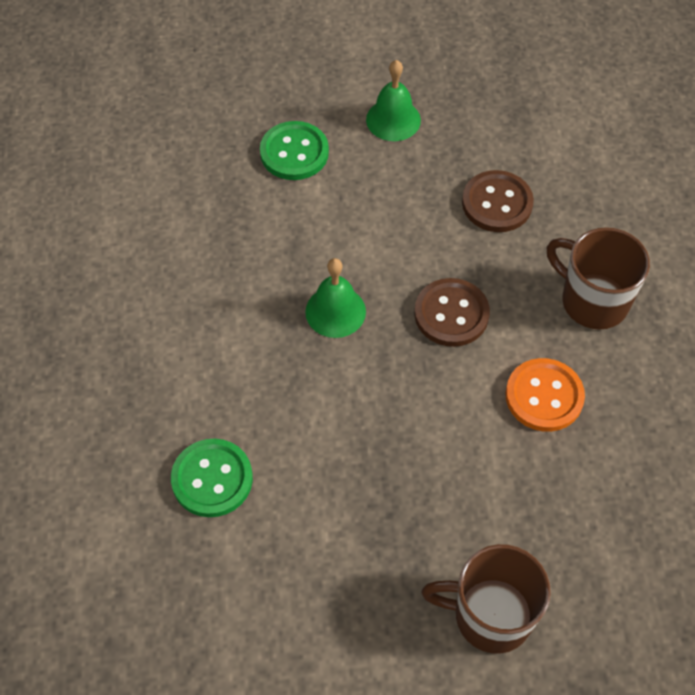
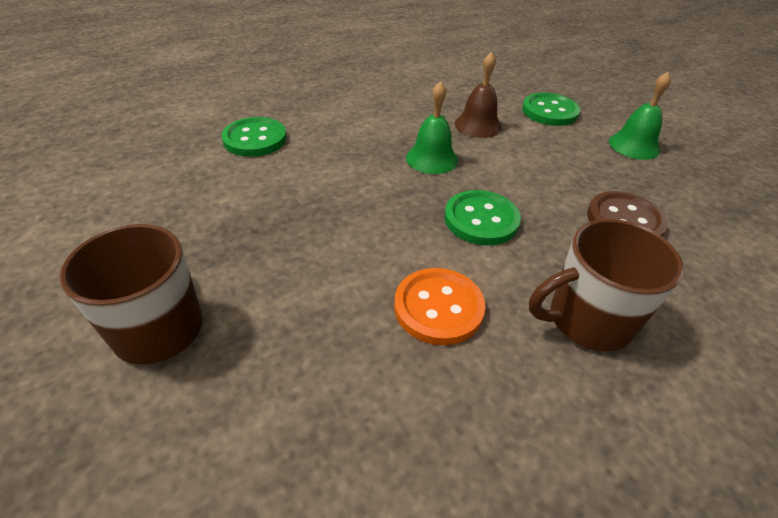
camera: 65 degrees right, 15 degrees down
(289, 237) = (478, 125): none -> brown bell
(451, 314) = (481, 219): brown button -> green button
(592, 301) = (587, 320): brown mug -> brown mug turned 120 degrees counterclockwise

